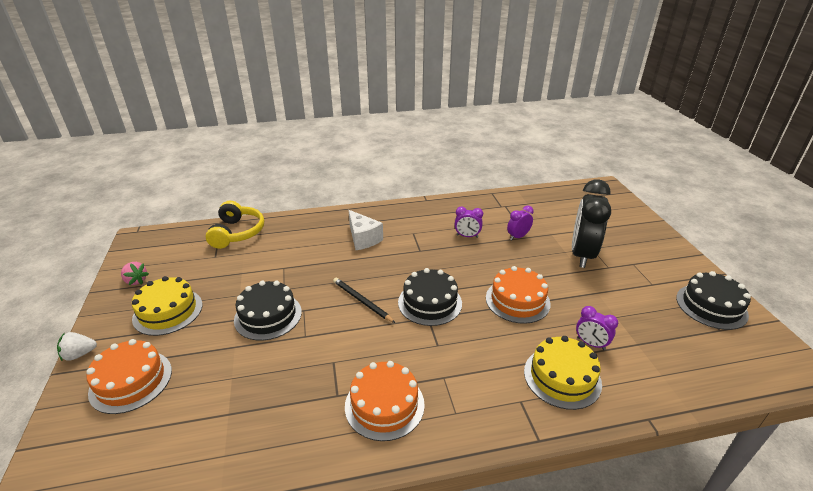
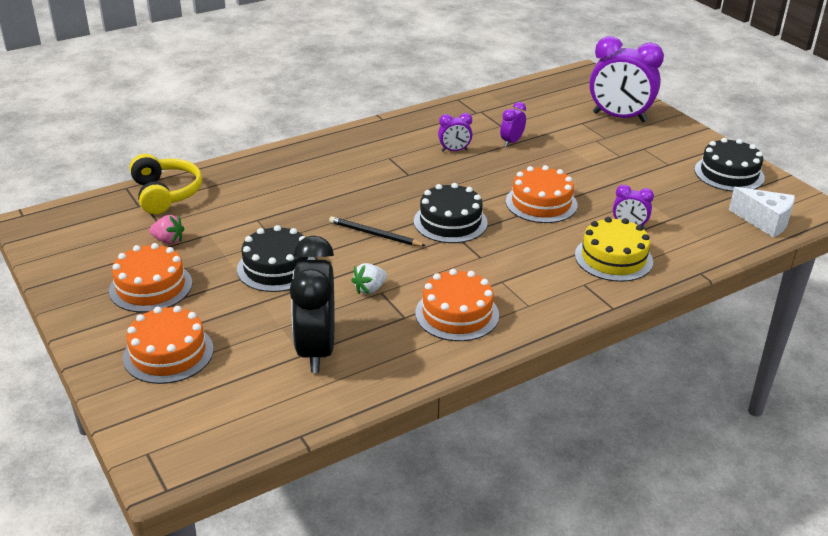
camera: 20 degrees left, 0 degrees up
(79, 354) = (80, 345): white strawberry -> white strawberry (370, 289)
(136, 281) = (78, 266): pink strawberry -> pink strawberry (168, 240)
(168, 311) = (151, 287): yellow cake -> orange cake
(363, 239) = (333, 173): white cheese -> white cheese (764, 222)
(582, 254) = (588, 148): black clock -> black clock (316, 350)
(621, 230) = (619, 117): none -> purple clock

